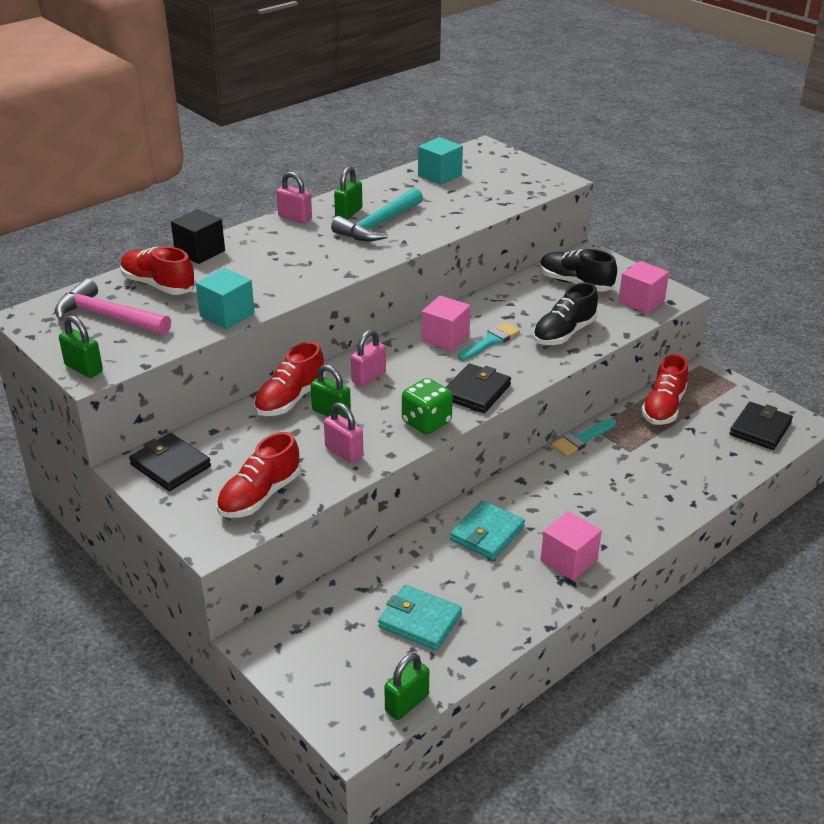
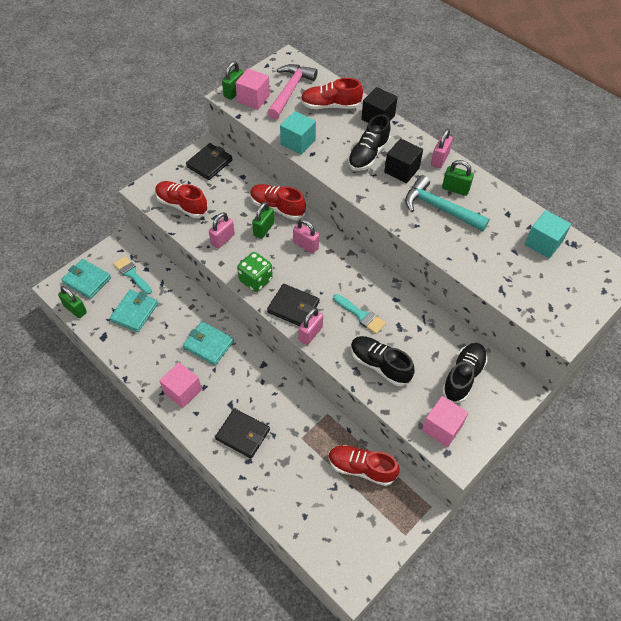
camera: 85 degrees right, 20 degrees up
(158, 285) = (330, 106): red shoe -> red shoe turned 120 degrees counterclockwise
(271, 263) = (368, 155): none -> black shoe
(307, 243) = (401, 170): none -> black cube
(341, 691) = (87, 280): none -> turquoise wallet
(445, 338) = (361, 286): pink cube -> pink cube (253, 98)
(519, 380) = (310, 333): none -> pink padlock
(582, 439) = (313, 405): turquoise brush -> turquoise brush (132, 274)
(760, 429) = (340, 544): black wallet -> black wallet (243, 434)

